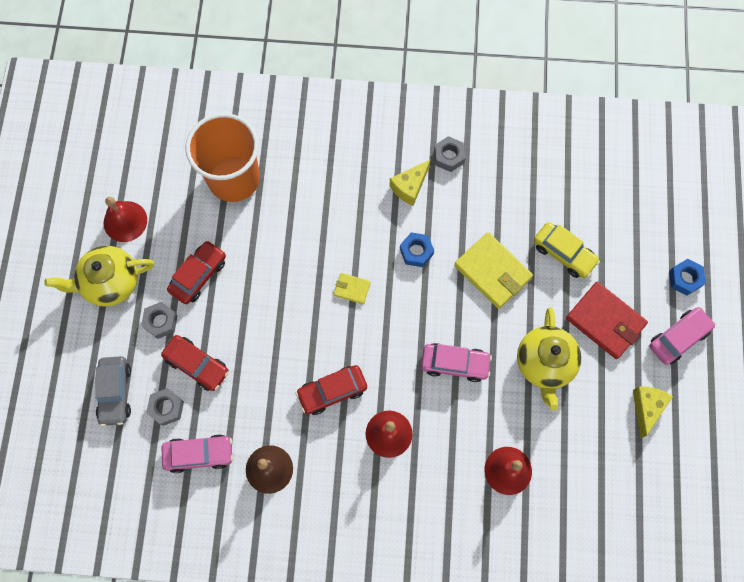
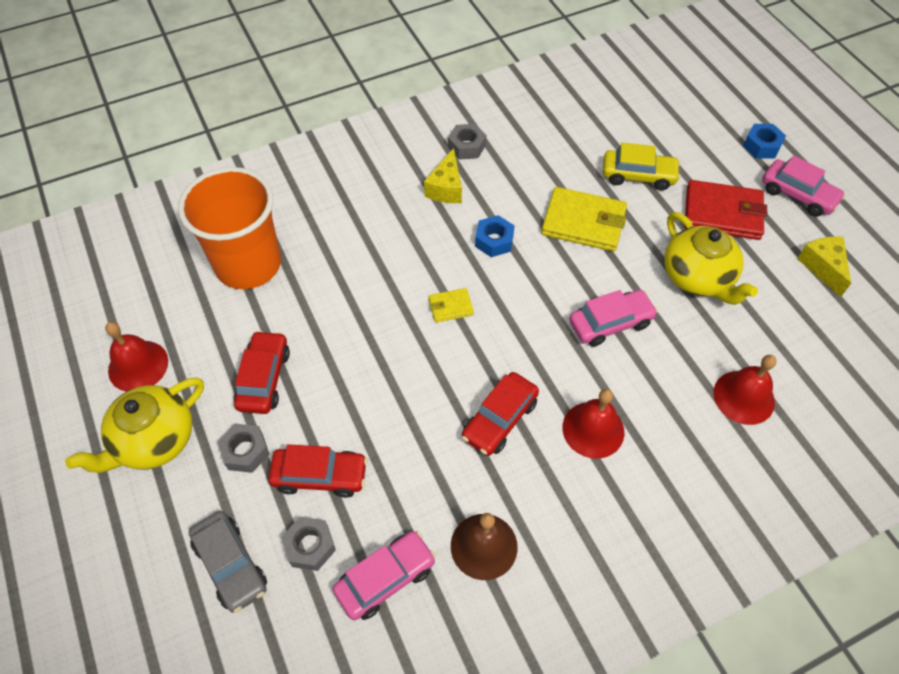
camera: 30 degrees left, 15 degrees down
(678, 338) = (798, 195): pink car -> pink car turned 105 degrees clockwise

